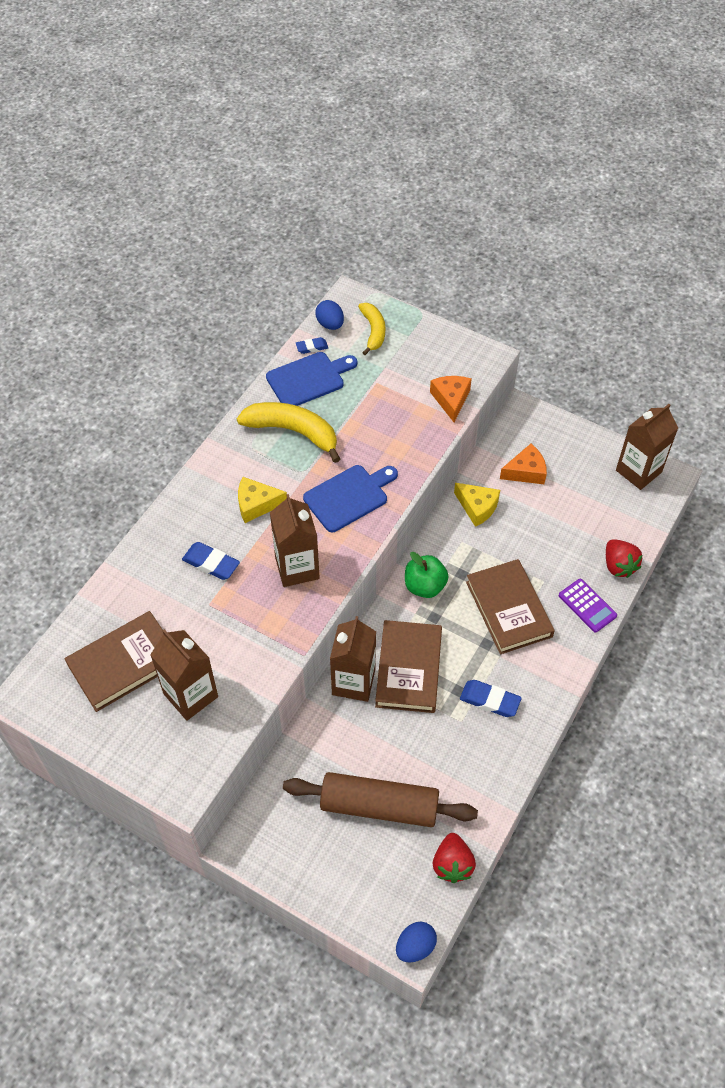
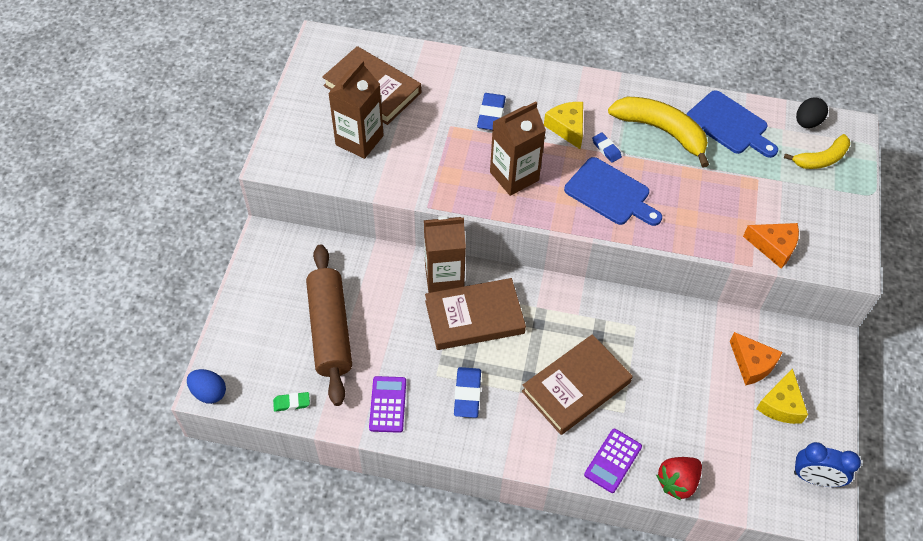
camera: 70 degrees right, 0 degrees up
(293, 432) = (661, 131): yellow banana -> yellow banana turned 60 degrees counterclockwise
(312, 347) = (769, 116): blue eraser -> blue eraser (606, 149)
(330, 324) = (807, 122): blue egg -> black egg
(425, 586) = (569, 307): green apple -> none
(451, 400) = (774, 247): orange cheese -> orange cheese turned 45 degrees clockwise
(452, 864) = (291, 403): red strawberry -> green eraser
(477, 507) = (683, 329): yellow cheese -> yellow cheese (781, 404)
(480, 773) = (388, 404): none -> purple calculator
(638, 471) = (815, 478): brown carton -> blue clock

